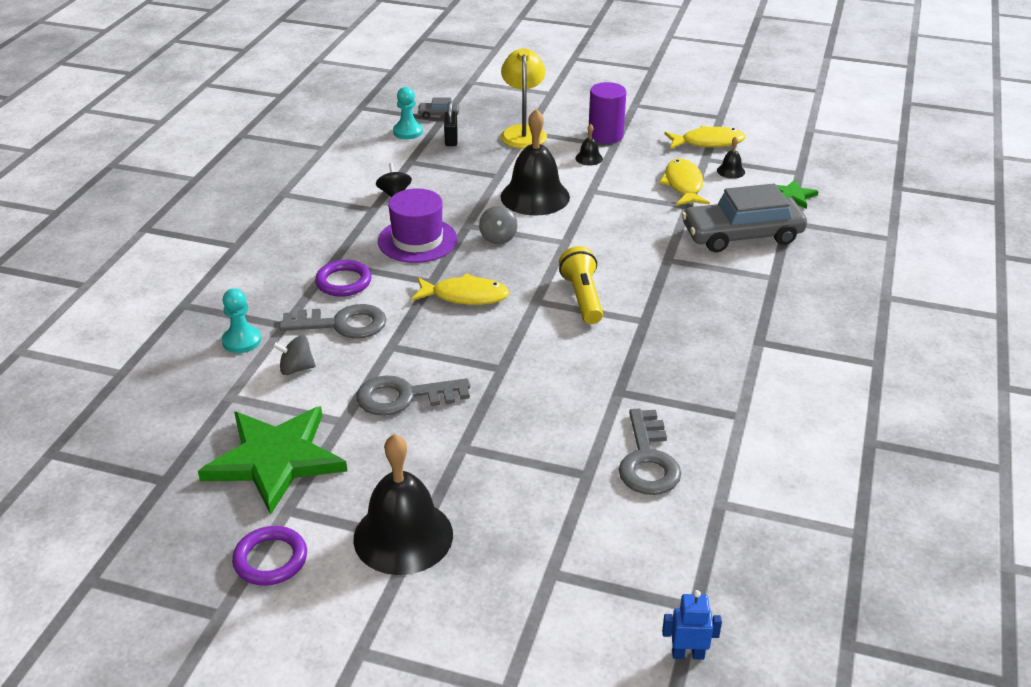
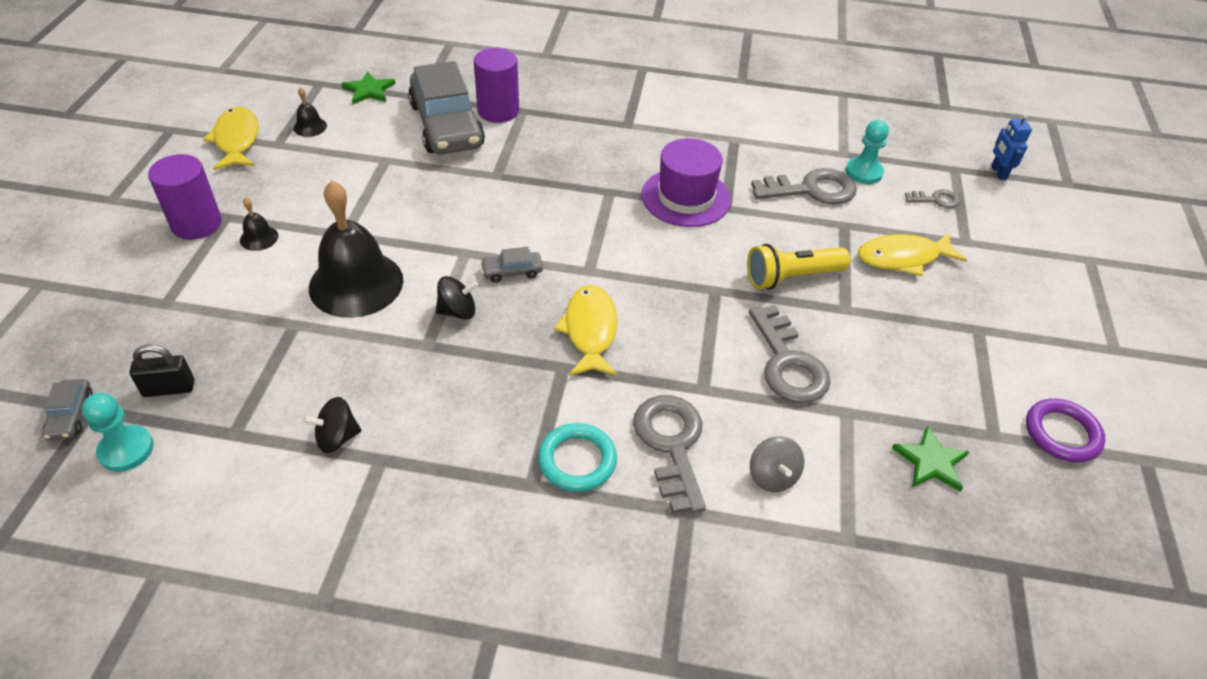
camera: 100 degrees left, 10 degrees up
(242, 341) = (734, 555): turquoise pawn -> turquoise pawn (863, 172)
(275, 459) = (931, 462): green star -> green star, size x0.46
(343, 282) = (577, 460): purple ring -> turquoise ring
(403, 536) = (978, 337): black bell -> none
(417, 240) = (467, 393): purple hat -> purple hat (686, 197)
(498, 238) = (457, 311): grey spinning top -> black spinning top
(523, 132) = (166, 306): yellow lamp -> none
(539, 263) = (512, 271): none -> grey car
(582, 297) = (577, 234): yellow flashlight -> yellow flashlight (791, 277)
(629, 567) = (936, 200): none -> grey key
(683, 185) = (338, 161): yellow fish -> yellow fish (903, 258)
(770, 263) = (498, 111): none -> purple cylinder

